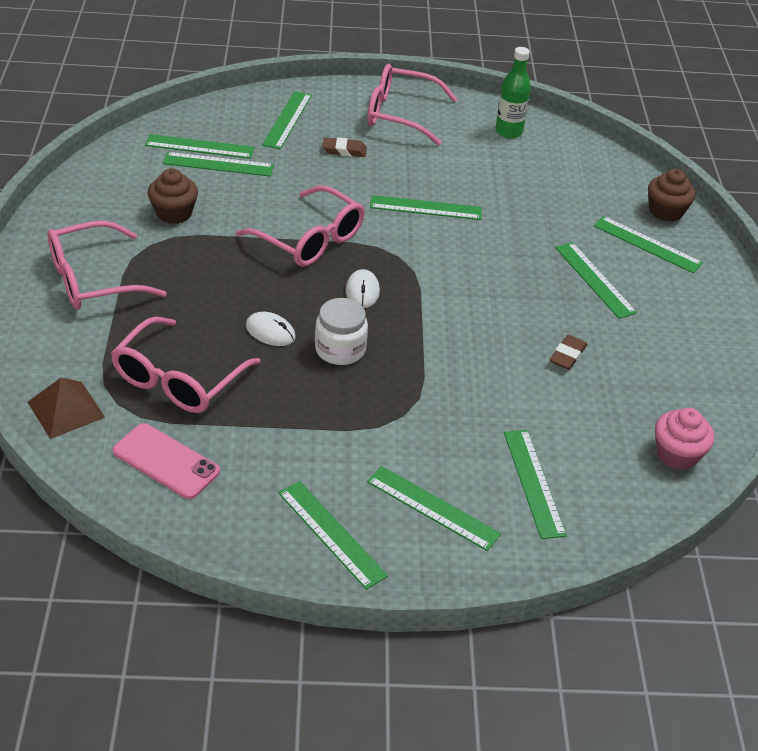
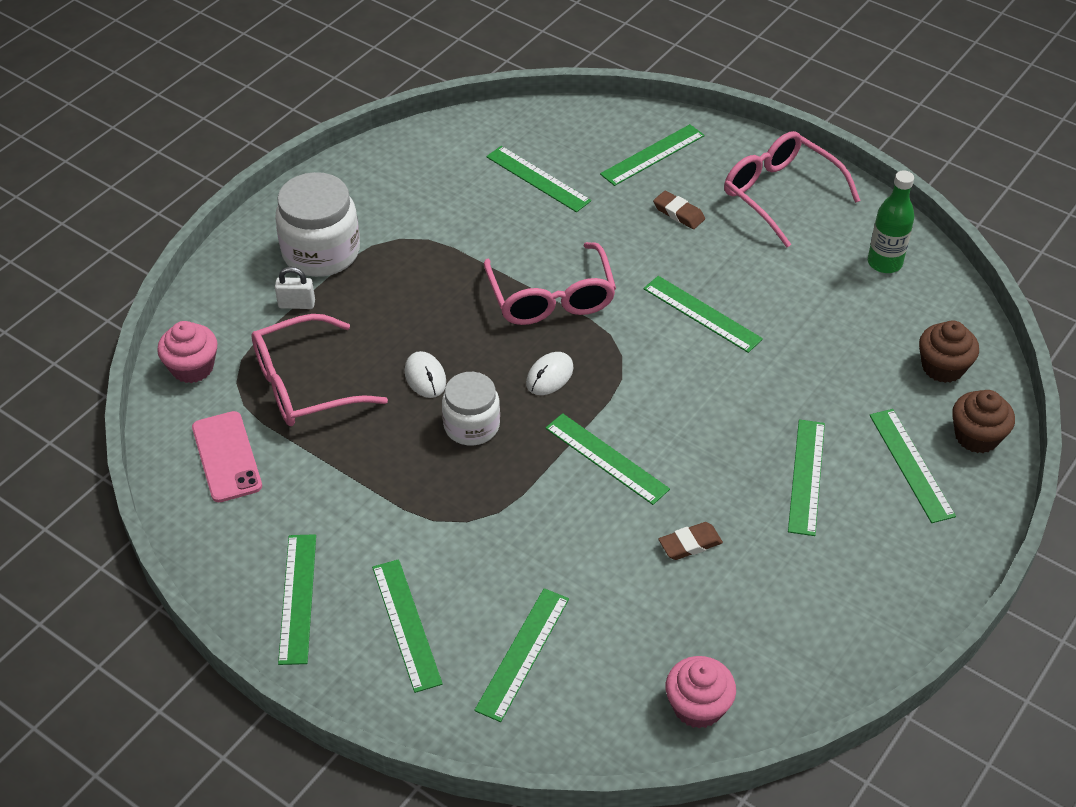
camera: 40 degrees right, 5 degrees up
(66, 409) = (192, 367): brown pyramid -> pink cupcake
(93, 279) = (321, 252): pink glasses -> white jar
(111, 324) = (296, 304): none -> white padlock
(174, 213) = (450, 214): brown cupcake -> brown cupcake (943, 367)
(199, 147) = (537, 152): green ruler -> green ruler (606, 458)

